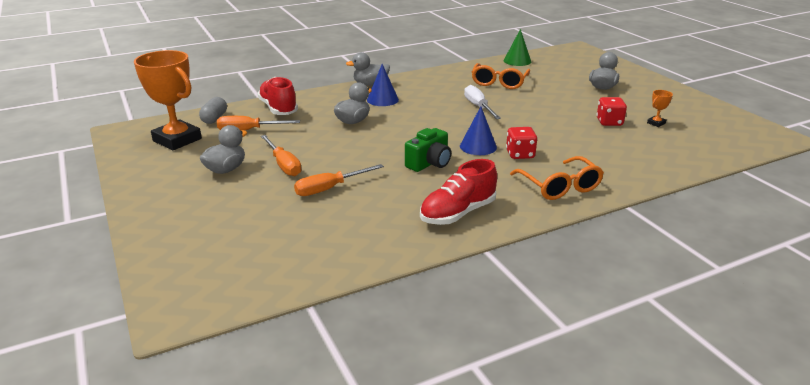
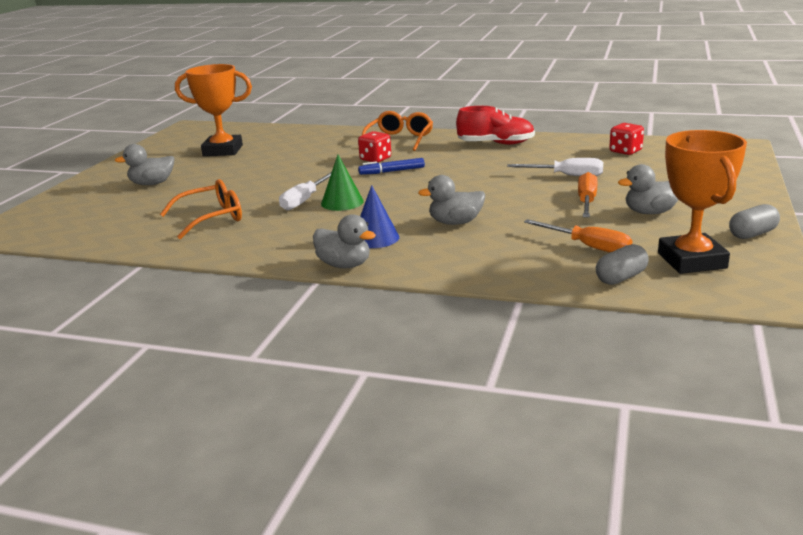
camera: 135 degrees left, 5 degrees down
(140, 172) = (752, 234): none -> grey capsule
(278, 109) = (518, 266): red shoe -> none
(329, 188) = (567, 176): orange screwdriver -> white screwdriver
(429, 163) = (456, 171): green camera -> none
(478, 146) = (392, 171): blue cone -> blue marker
(517, 61) = (106, 239): green cone -> green cone (342, 202)
(609, 122) = (249, 160): red dice -> red dice (625, 151)
(656, 123) = (223, 151): orange trophy -> orange trophy, size x2.49

